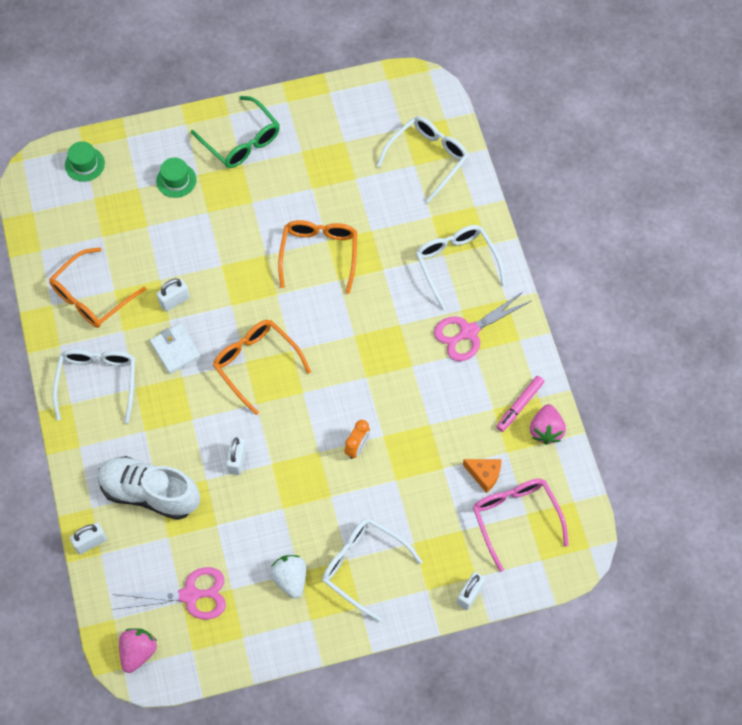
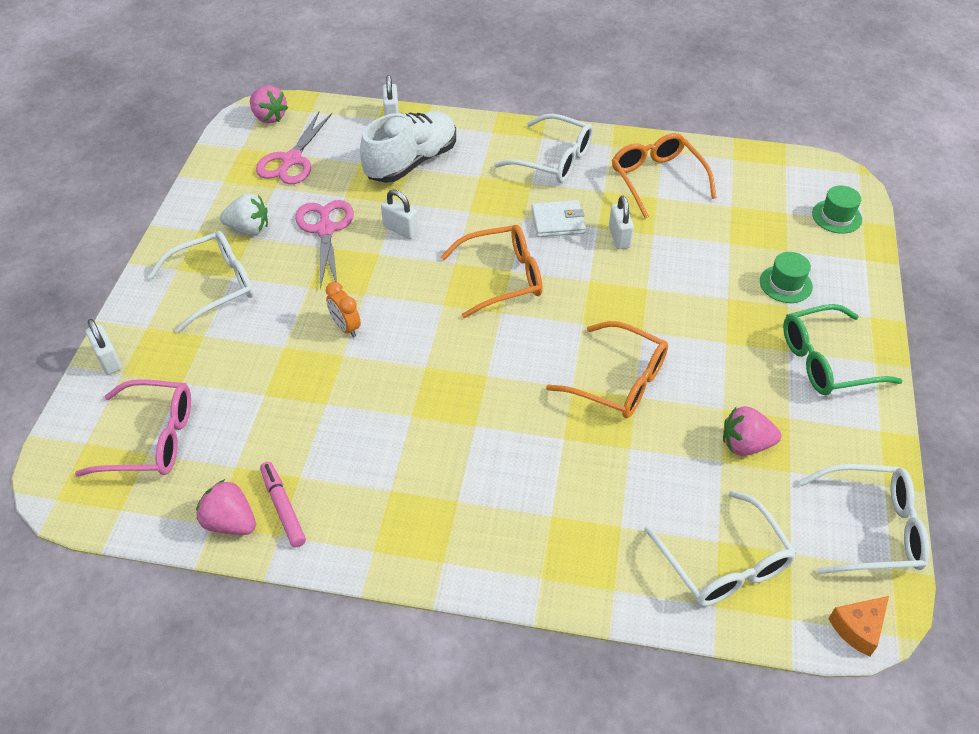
camera: 115 degrees right, 15 degrees down
(336, 169) = (745, 445): none -> pink strawberry
(456, 264) = (529, 524): white glasses -> white glasses (871, 528)
(468, 332) = (420, 495): pink scissors -> pink scissors (325, 229)
(484, 475) = (225, 431): orange cheese -> orange cheese (858, 628)

